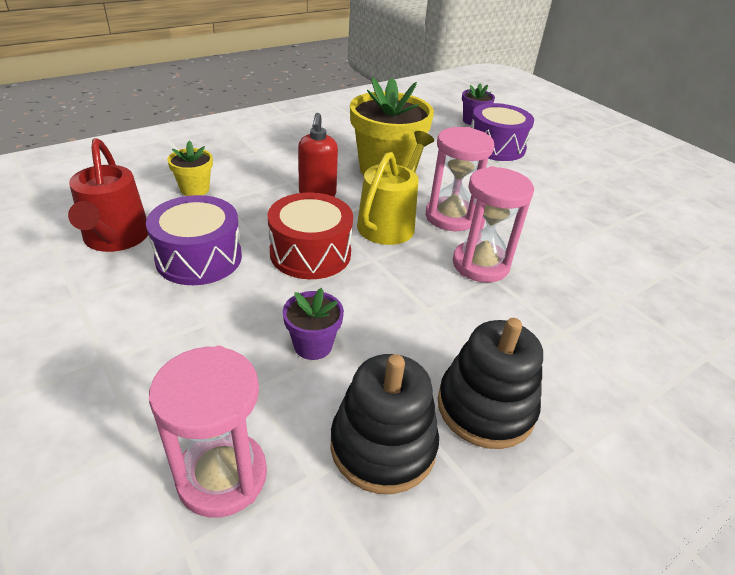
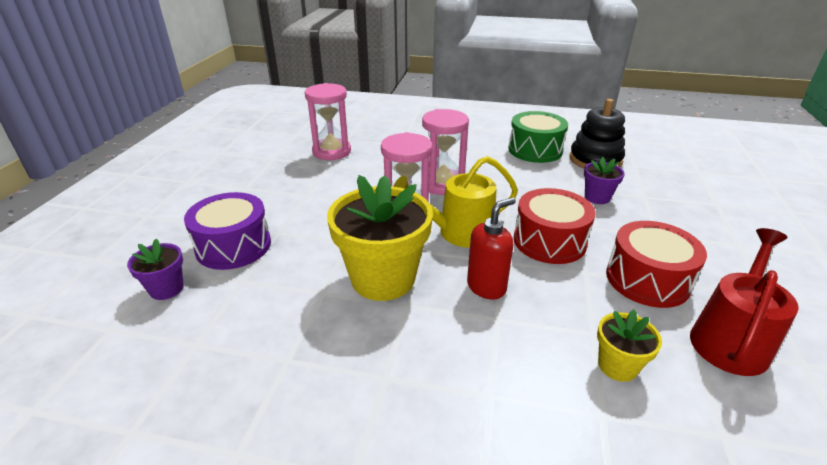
camera: 130 degrees left, 5 degrees down
(199, 258) = (647, 279): purple drum -> red drum
(222, 476) = (676, 180): pink hourglass -> pink hourglass (331, 152)
(485, 407) = (535, 150): black stacking toy -> green drum

